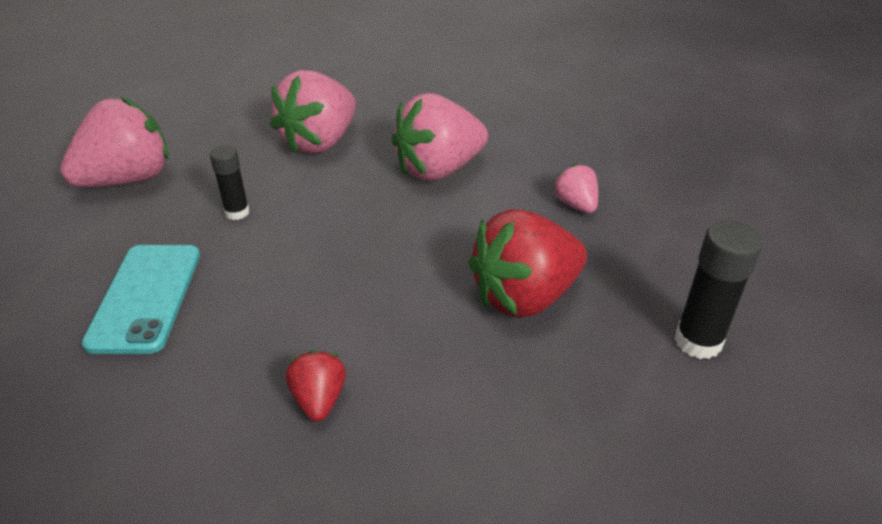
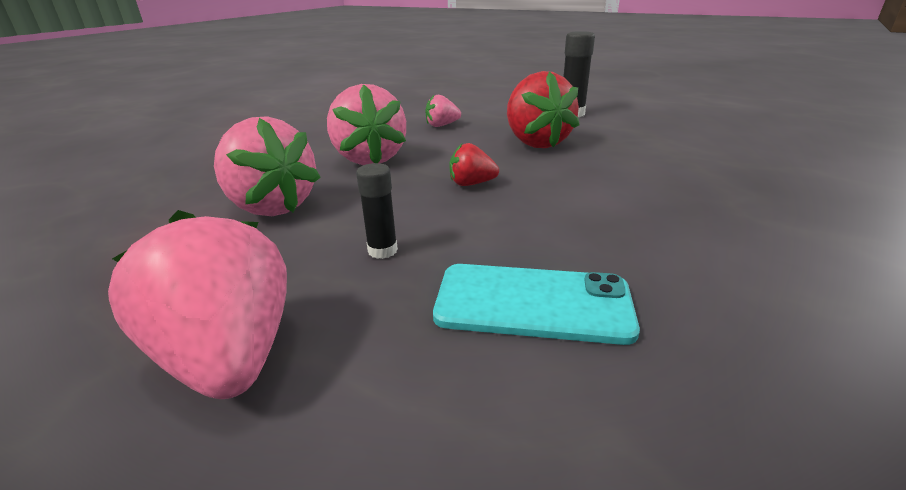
camera: 80 degrees left, 10 degrees down
(319, 399) = (654, 204): red strawberry -> red strawberry (471, 184)

